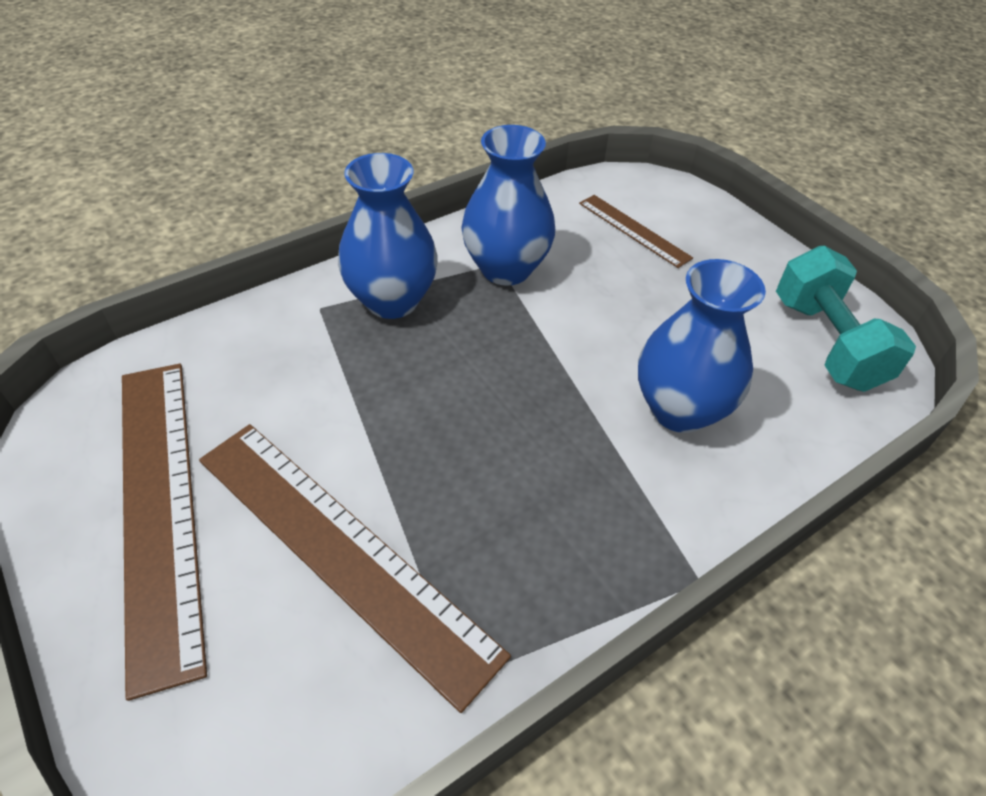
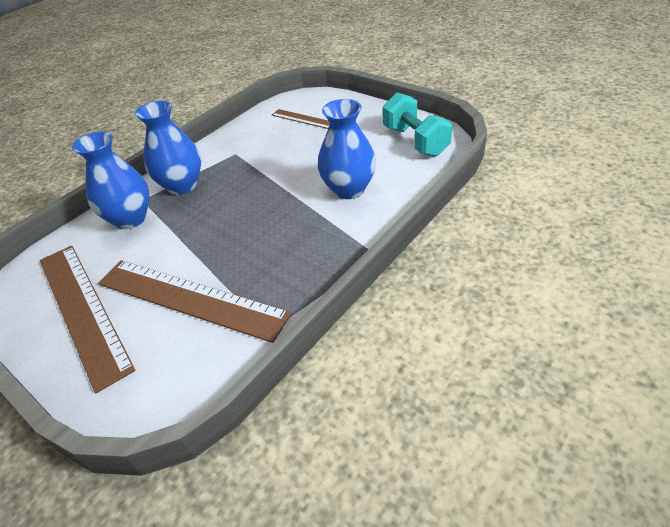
camera: 10 degrees left, 5 degrees down
(506, 269) = (240, 154): blue vase -> blue vase (130, 218)

